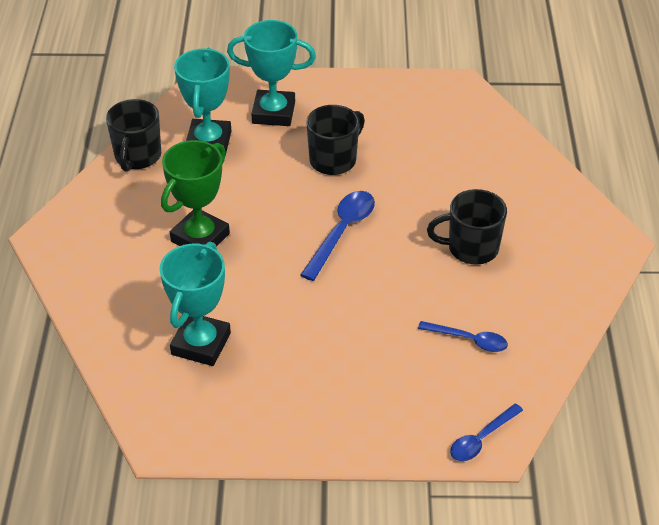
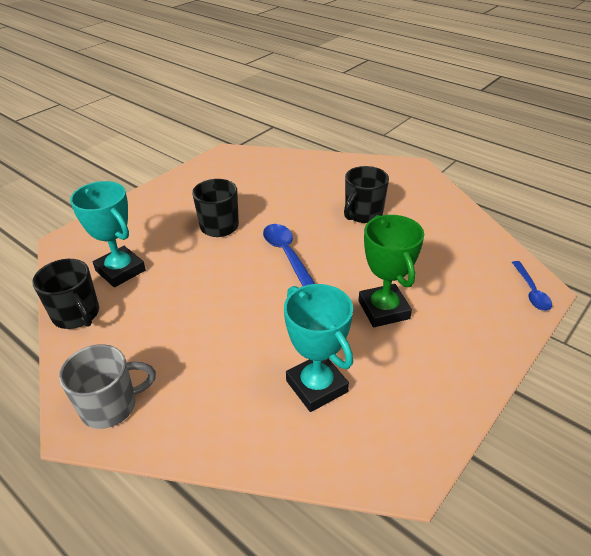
camera: 50 degrees left, 5 degrees down
(75, 241) = (111, 406): none -> grey mug
(200, 237) = (206, 326): green trophy -> green trophy (383, 310)
(273, 113) = (140, 228): turquoise trophy -> none
(469, 340) = (439, 253): blue spoon -> none

